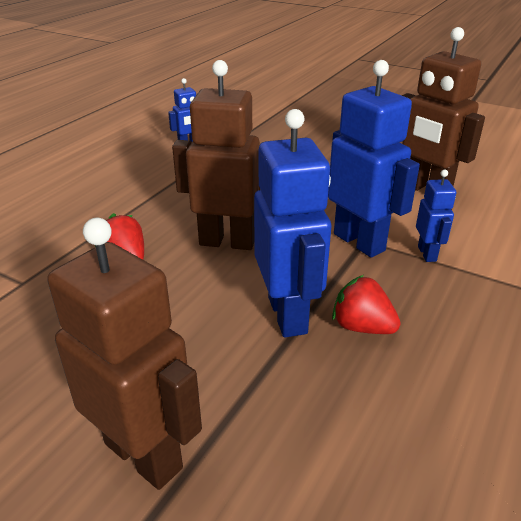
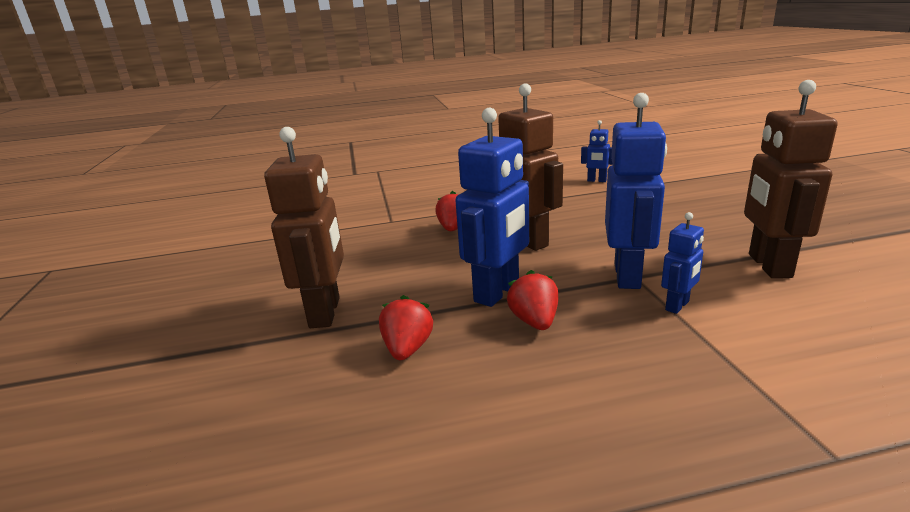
camera: 50 degrees right, 10 degrees down
(307, 431) = (407, 349): none -> red strawberry

